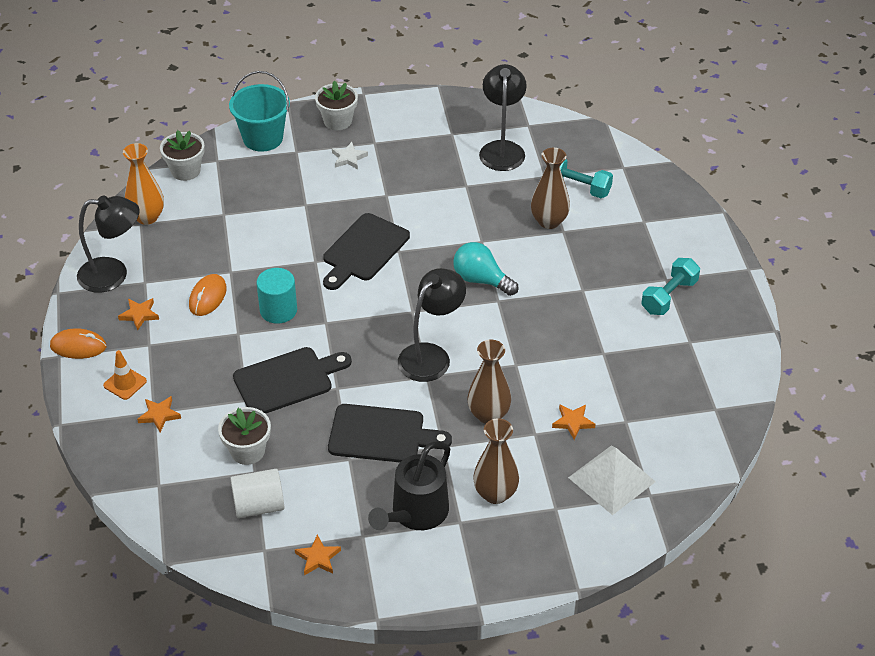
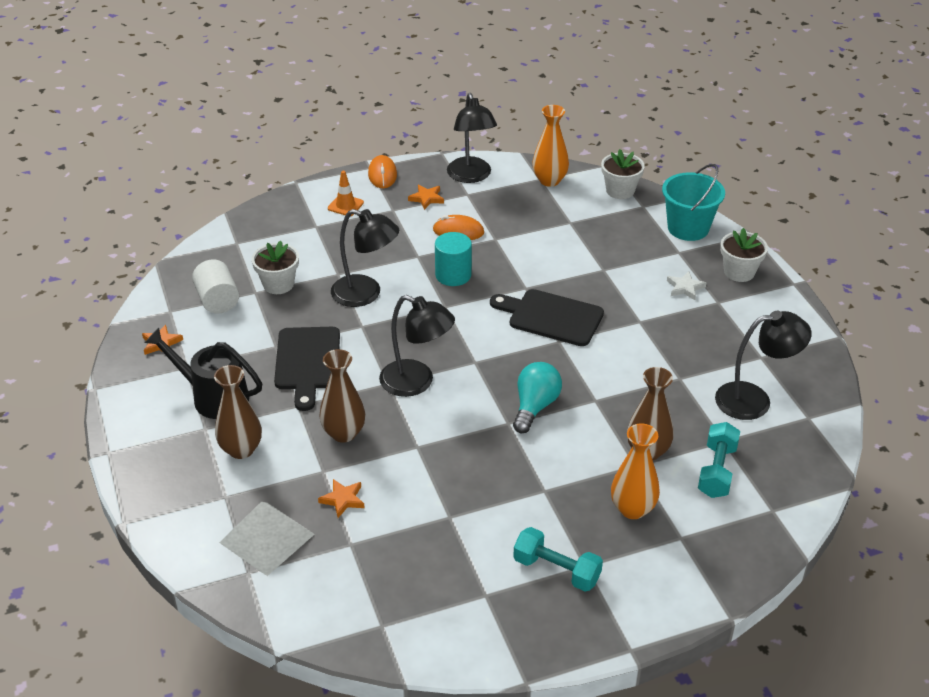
camera: 80 degrees right, 5 degrees down
(159, 415) = (312, 229): orange star -> none
(287, 380) = (366, 294): black cutting board -> black lamp
(611, 242) = (632, 509): none -> orange vase

